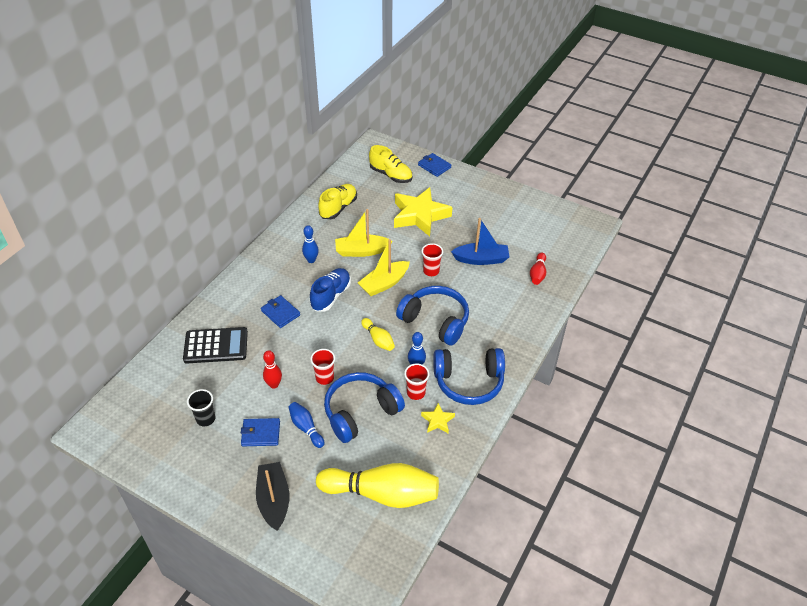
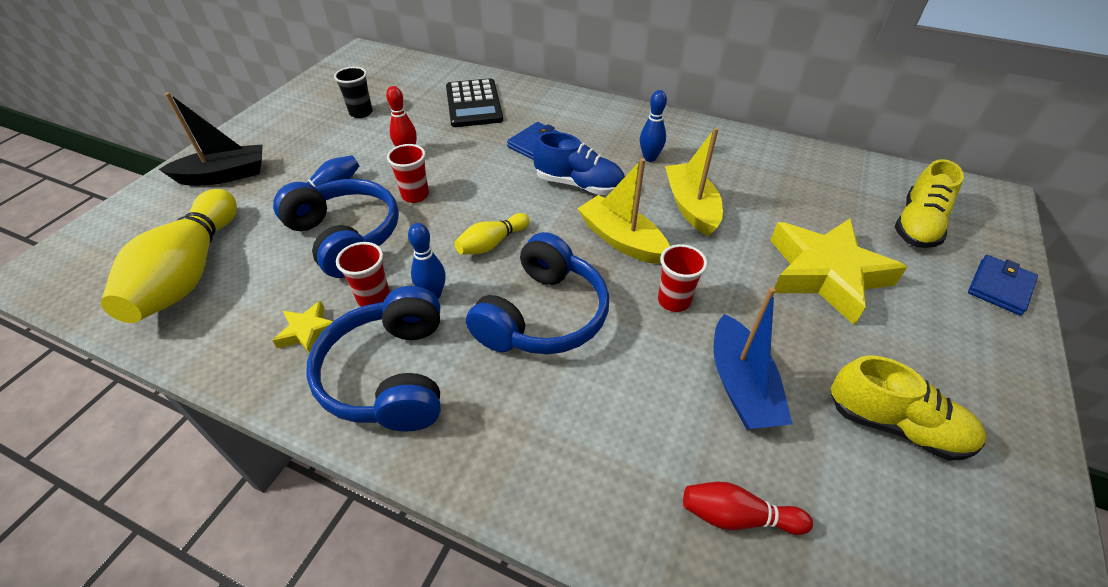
camera: 85 degrees right, 0 degrees up
(261, 433) = (329, 153): blue wallet -> none
(338, 208) = (783, 172): yellow shoe -> yellow shoe (895, 425)

